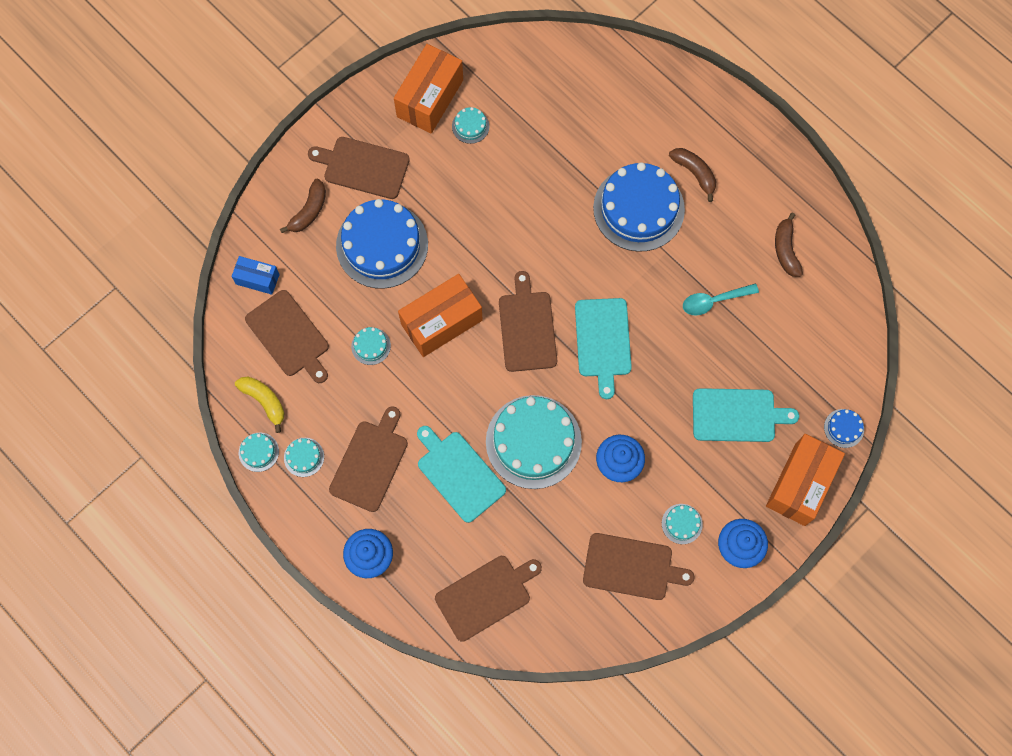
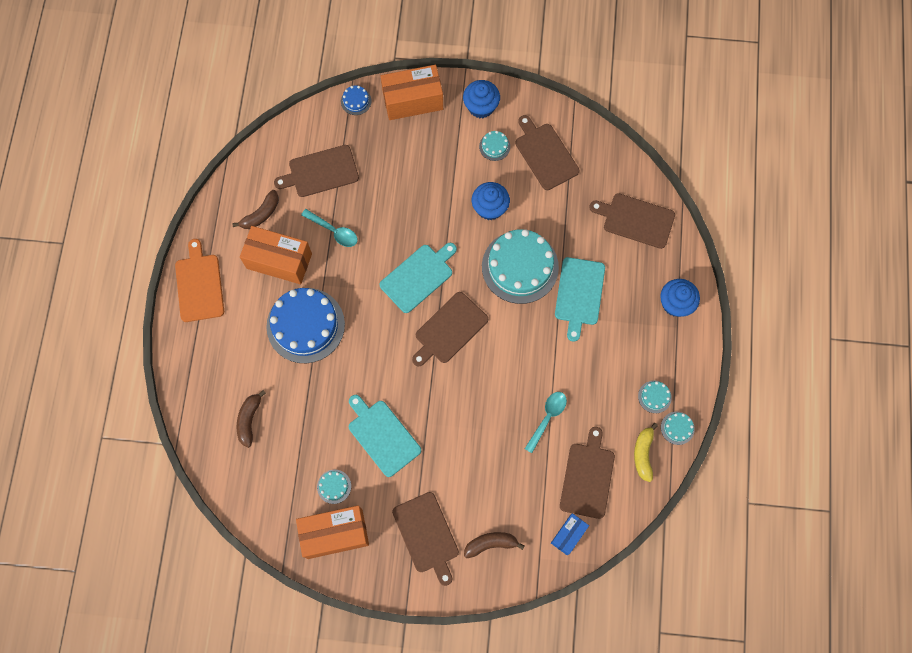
camera: 130 degrees left, 0 degrees up
(257, 279) = (568, 535): blue box -> blue box turned 60 degrees clockwise
(370, 462) = (620, 353): brown cutting board -> brown cutting board (320, 172)
(371, 346) = (547, 418): turquoise cake -> turquoise spoon
(382, 245) = (472, 471): blue cake -> none
(441, 322) = (492, 386): orange box -> orange box (279, 261)
(694, 173) = (250, 309): brown banana -> brown banana (249, 420)
(737, 415) = (399, 164): turquoise cutting board -> turquoise cutting board (382, 436)
(755, 148) = (199, 285): none -> orange cutting board

